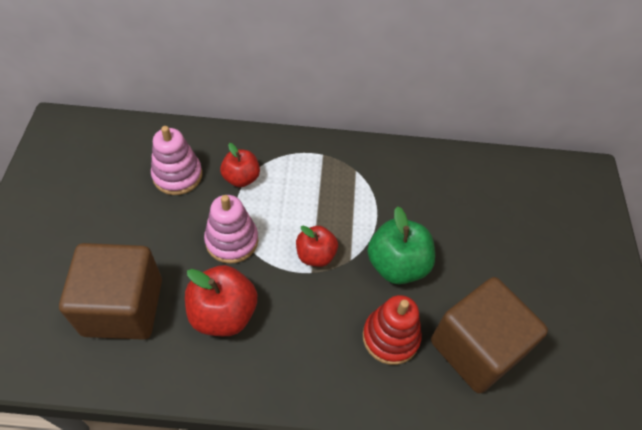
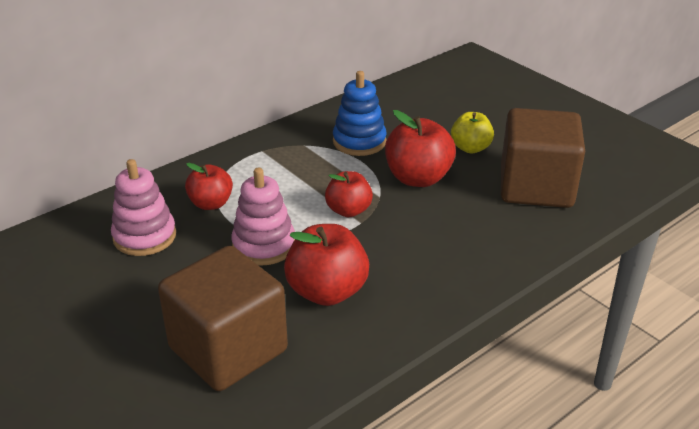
camera: 40 degrees left, 20 degrees down
(390, 337) = (473, 219): red stacking toy -> none
(396, 196) = (359, 141): none -> blue stacking toy
(397, 265) = (418, 178): green apple -> red apple
(472, 267) = (470, 148): none -> yellow apple

